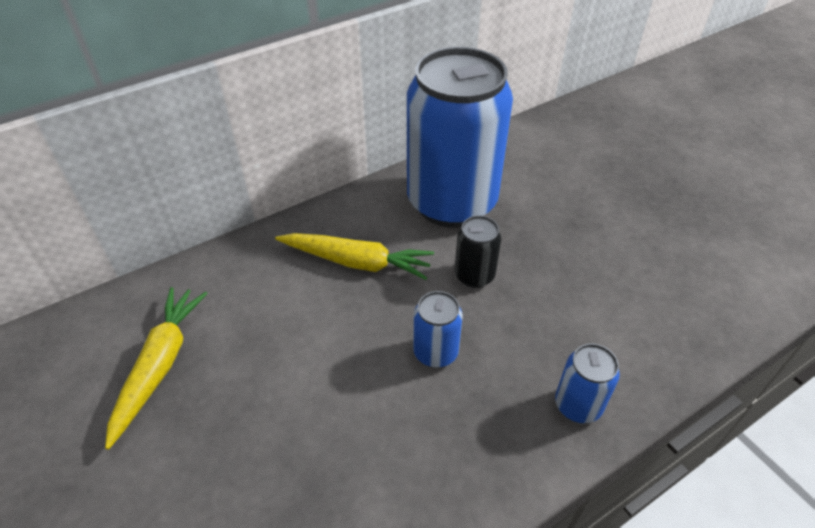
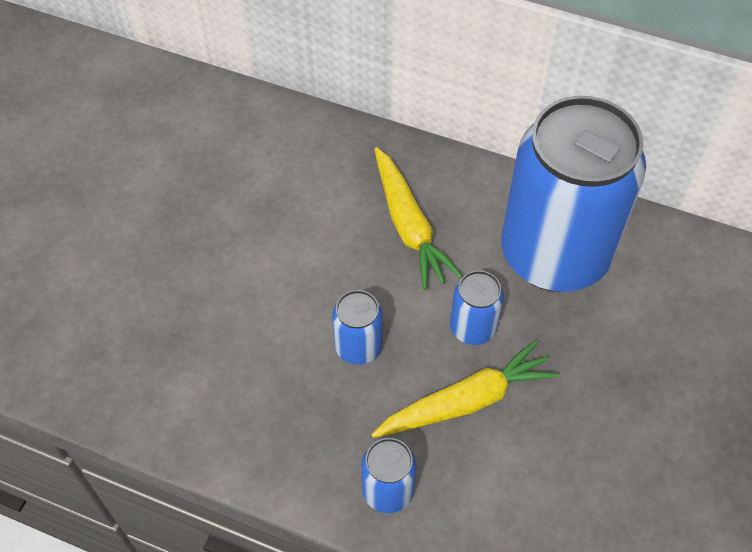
camera: 55 degrees right, 10 degrees up
(160, 366) = (201, 169): yellow carrot -> yellow carrot (466, 401)
(474, 275) = (473, 328): black can -> blue can

